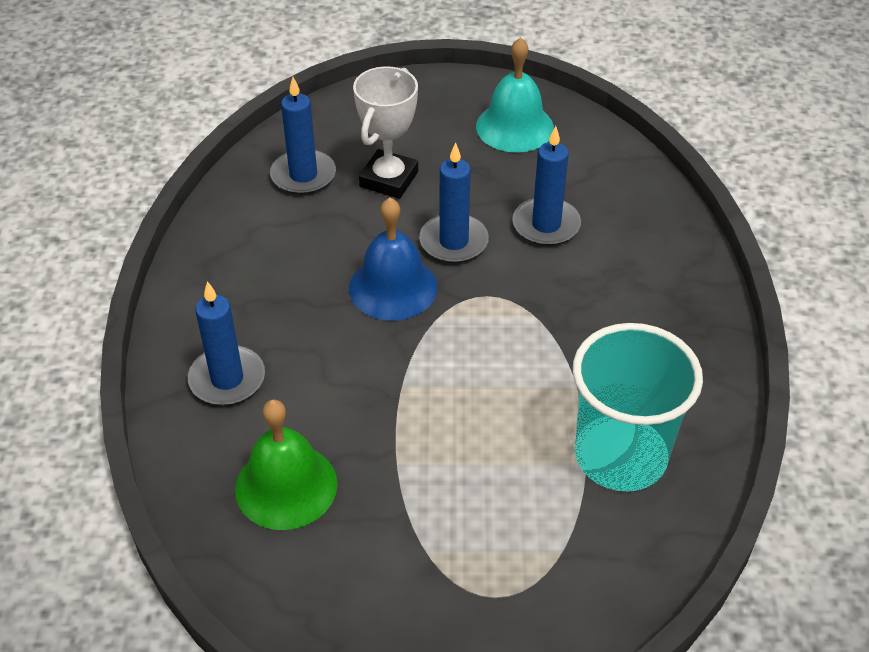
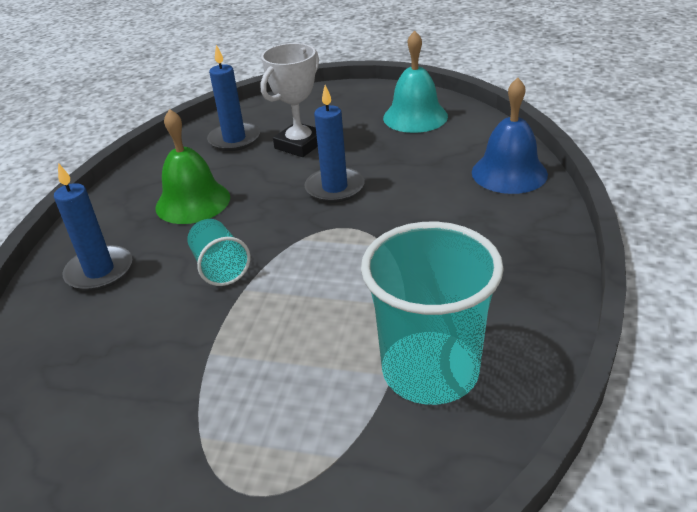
camera: 15 degrees right, 10 degrees down
(286, 486) = (101, 361): green bell -> green bell (193, 202)
(364, 360) = (220, 267): none -> turquoise cup
(393, 287) = (270, 216): blue bell -> blue bell (509, 173)
(546, 225) = (419, 181): blue candle -> none

